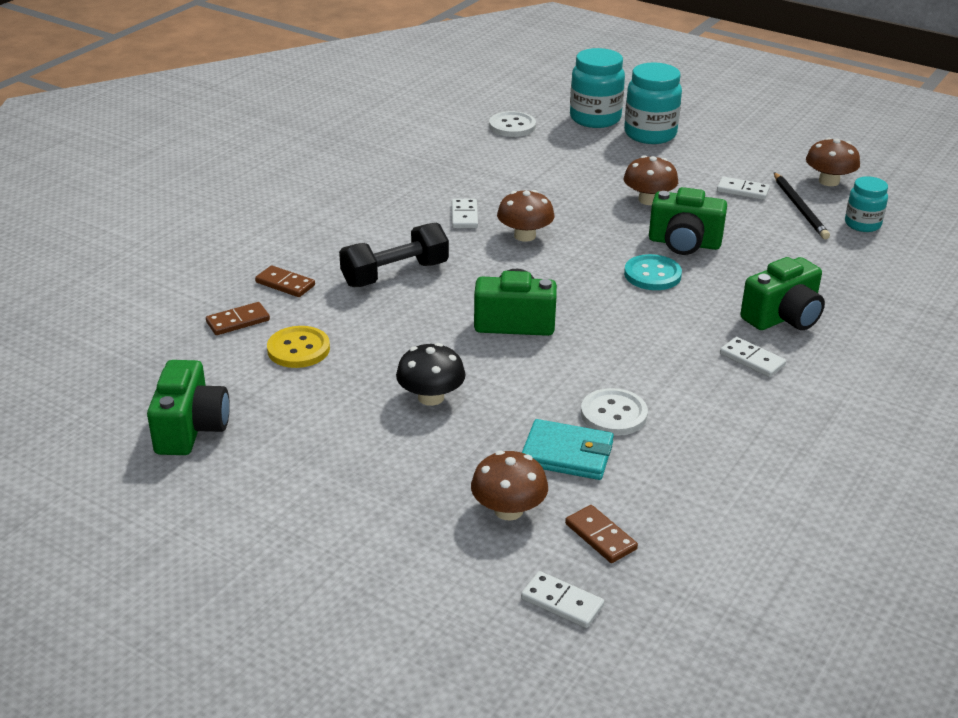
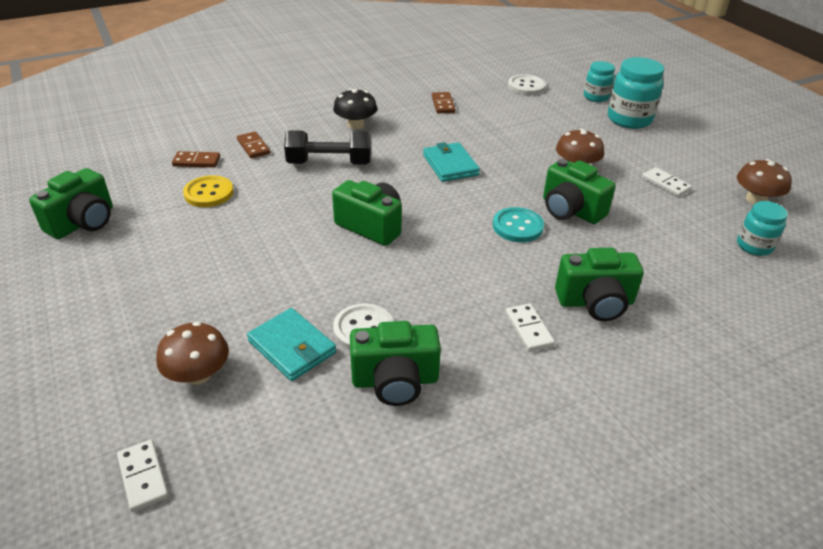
camera: 30 degrees right, 5 degrees up
(431, 397) = (249, 260): black mushroom -> black mushroom (355, 125)
(464, 216) = (422, 138): white domino -> none
(525, 236) = (450, 165): brown mushroom -> turquoise wallet
(595, 118) = (596, 97): turquoise jar -> turquoise jar, size x0.61
(600, 536) = (237, 432): brown domino -> brown domino (443, 104)
(687, 443) = (395, 381): none -> green camera
(800, 208) = (705, 214): black pencil -> none

